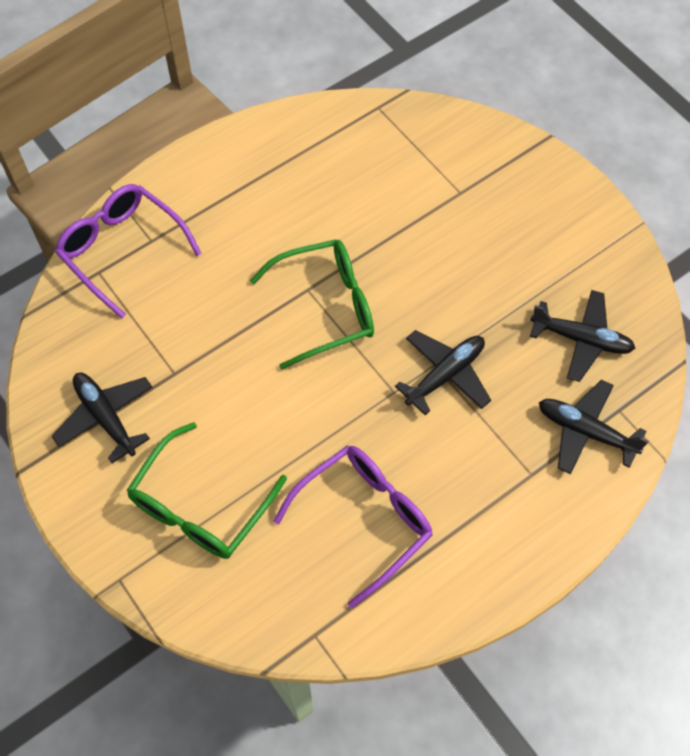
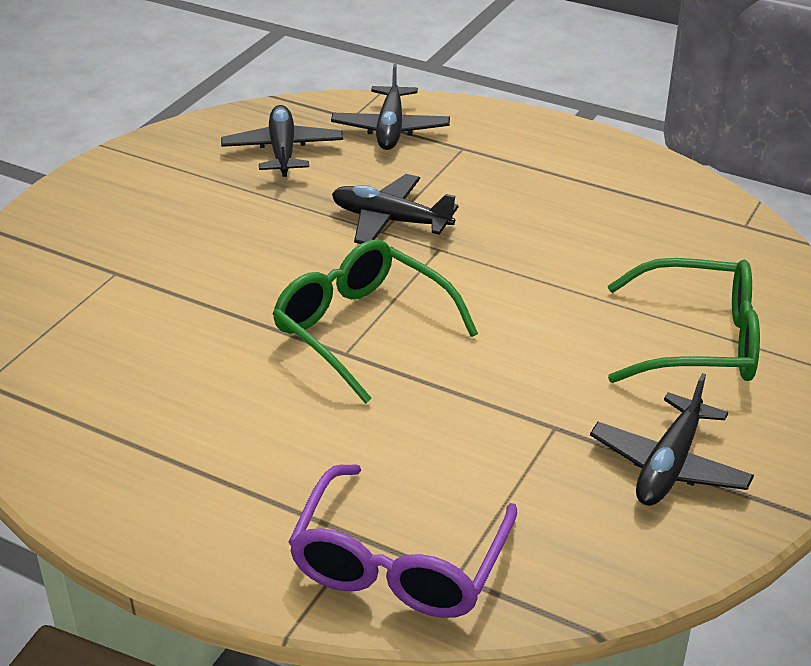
camera: 115 degrees left, 25 degrees down
(364, 519) = (601, 228): purple glasses -> none

